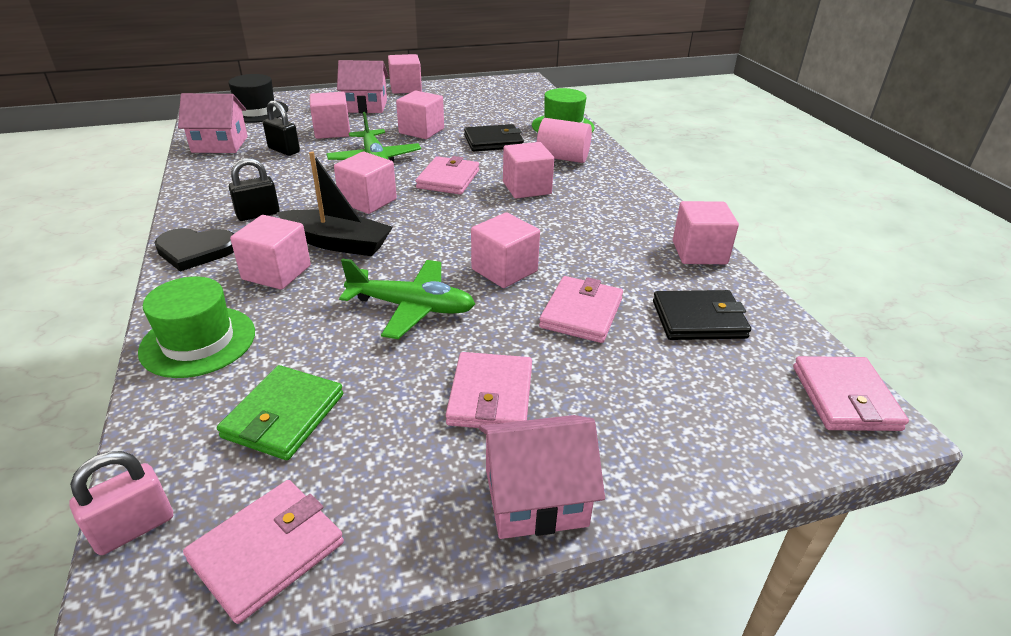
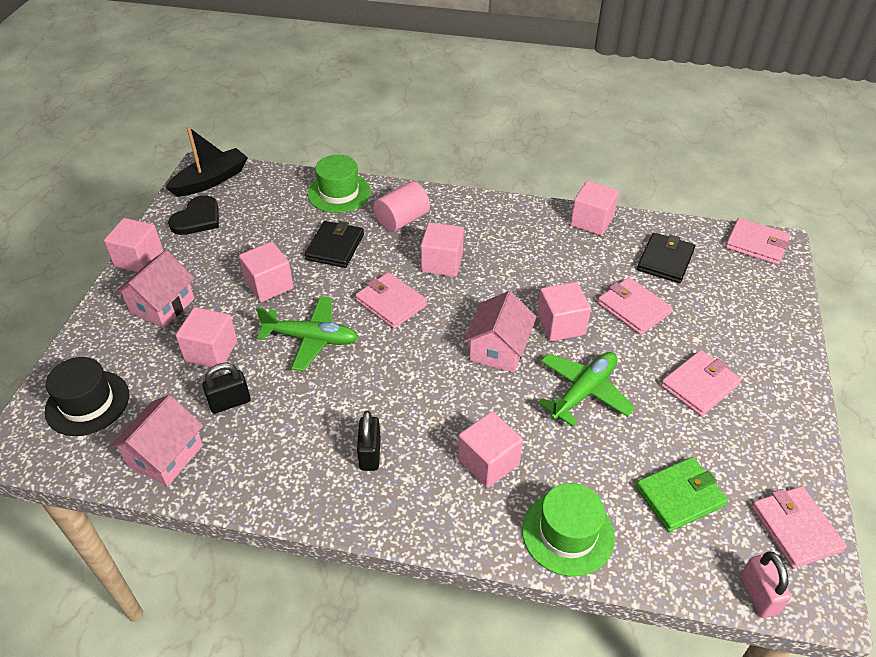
camera: 60 degrees left, 10 degrees up
(195, 250) = (414, 514): black heart -> black heart (197, 218)
(284, 416) = (679, 496): green wallet -> green wallet turned 75 degrees counterclockwise
(337, 243) = (461, 409): black boat -> black boat (211, 180)
(368, 201) = (397, 368): pink cube -> none
(491, 395) = (699, 385): pink wallet -> pink wallet turned 75 degrees counterclockwise
(535, 497) = (789, 398): pink house -> pink house (498, 349)

